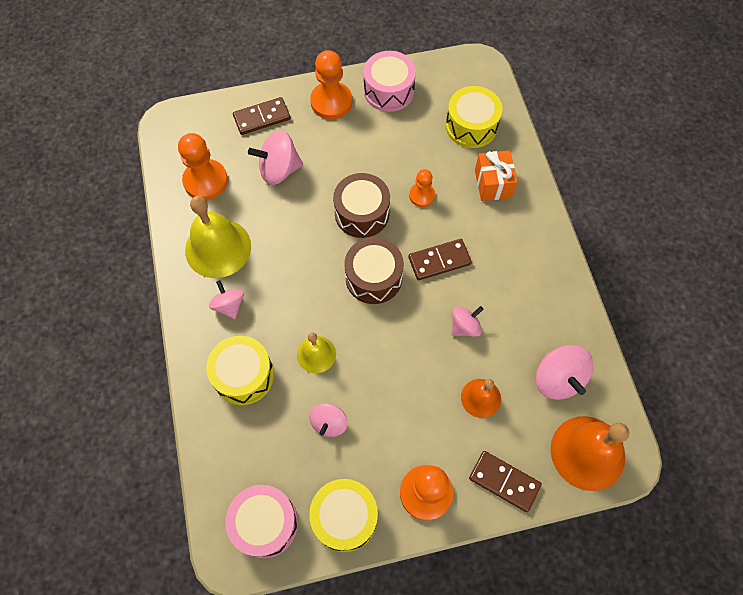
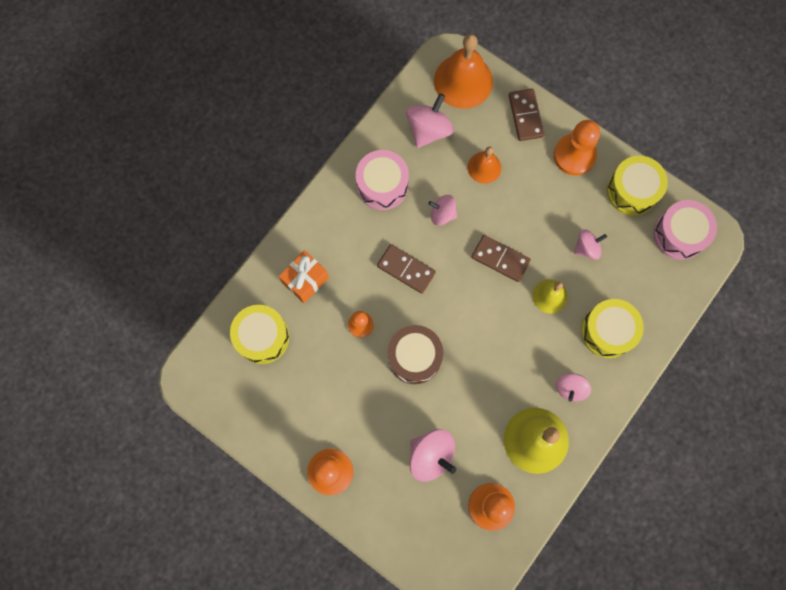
camera: 130 degrees left, 10 degrees up
(262, 117) = (394, 517): brown domino -> brown domino (500, 259)
(373, 277) = (459, 304): brown drum -> none
(389, 91) = (279, 433): pink drum -> pink drum (382, 185)

